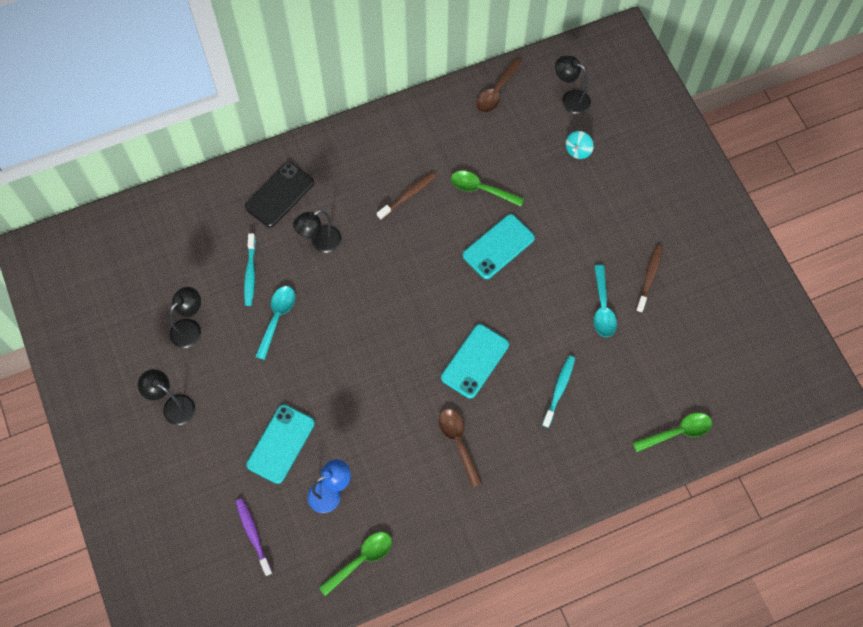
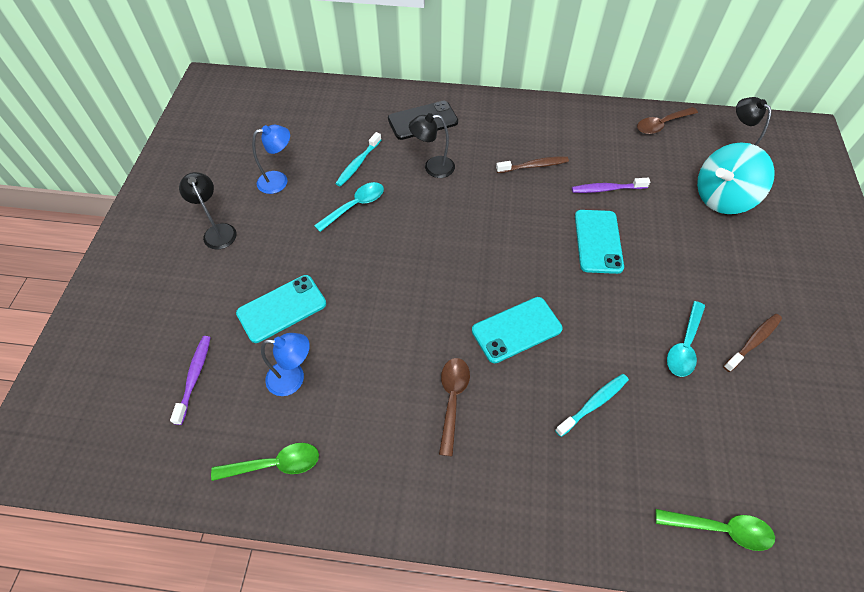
camera: 30 degrees right, 10 degrees down
(190, 328) = (279, 180): black lamp -> blue lamp
(481, 189) = (607, 189): green spoon -> purple toothbrush
(498, 247) = (598, 241): turquoise phone -> turquoise phone turned 75 degrees counterclockwise
(578, 150) = (722, 198): turquoise spinning top -> turquoise spinning top, size x2.19

